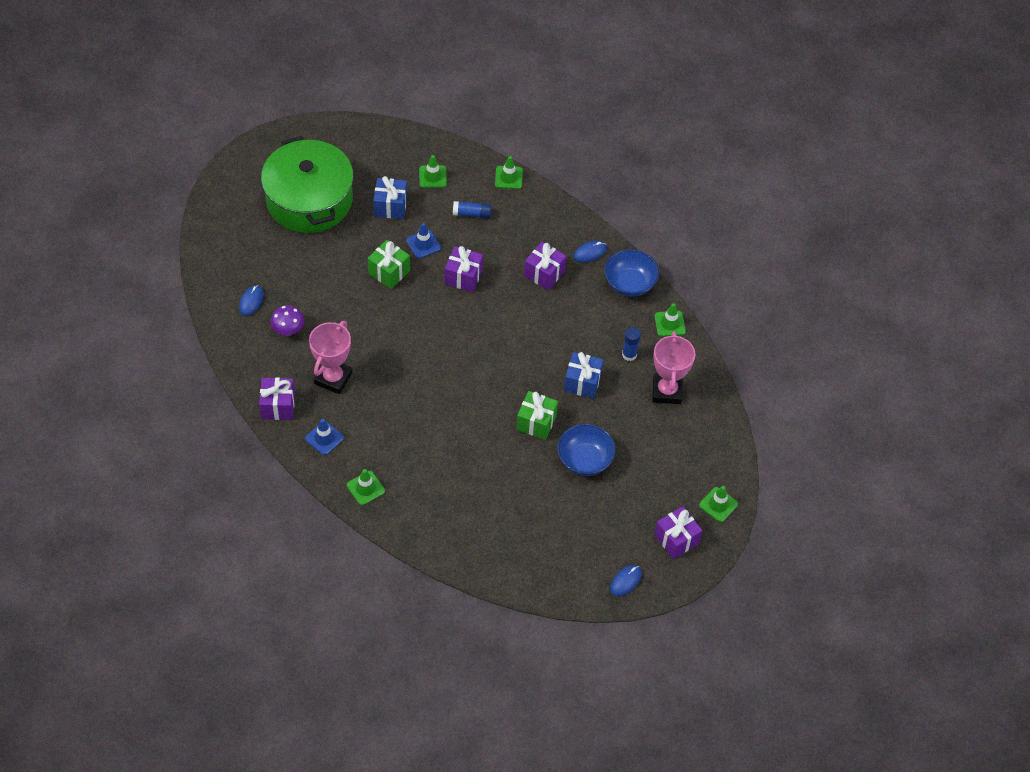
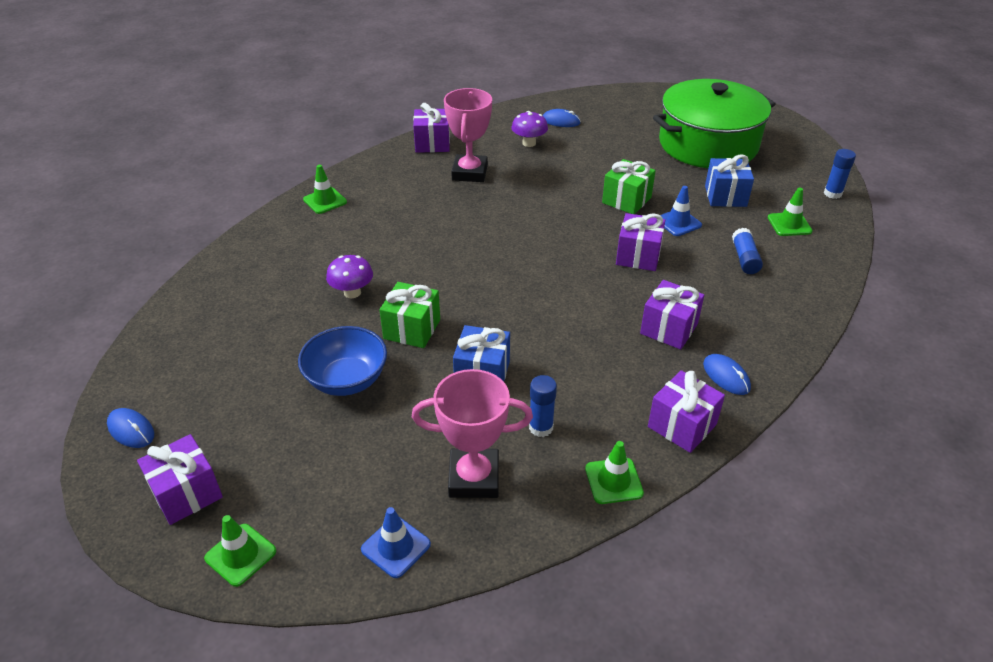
camera: 90 degrees right, 15 degrees down
(324, 438) = (392, 172): blue traffic cone -> blue traffic cone (396, 547)
(333, 378) = (469, 173): pink trophy -> pink trophy turned 75 degrees clockwise
(394, 138) = (832, 194): none -> blue glue stick
(493, 461) = (352, 292): none -> purple mushroom
(508, 177) = (825, 288): green traffic cone -> none
(629, 283) = (682, 425): blue bowl -> purple gift

